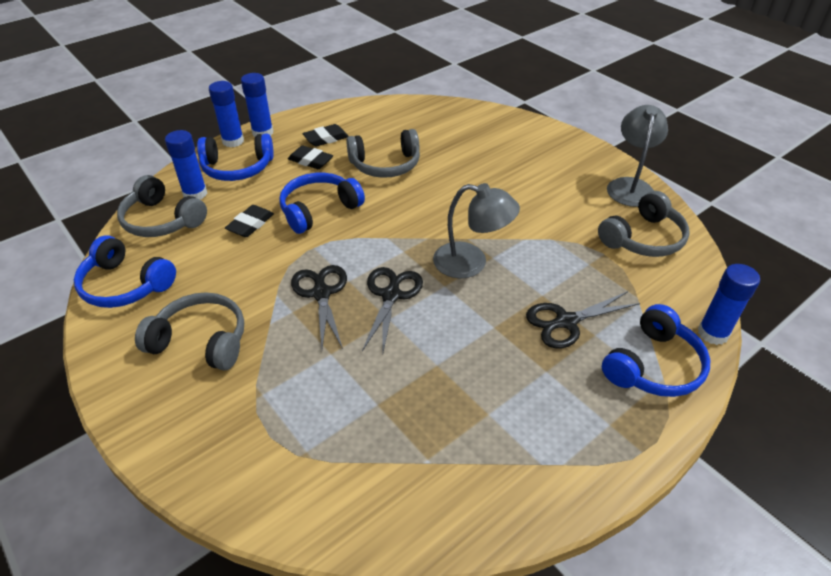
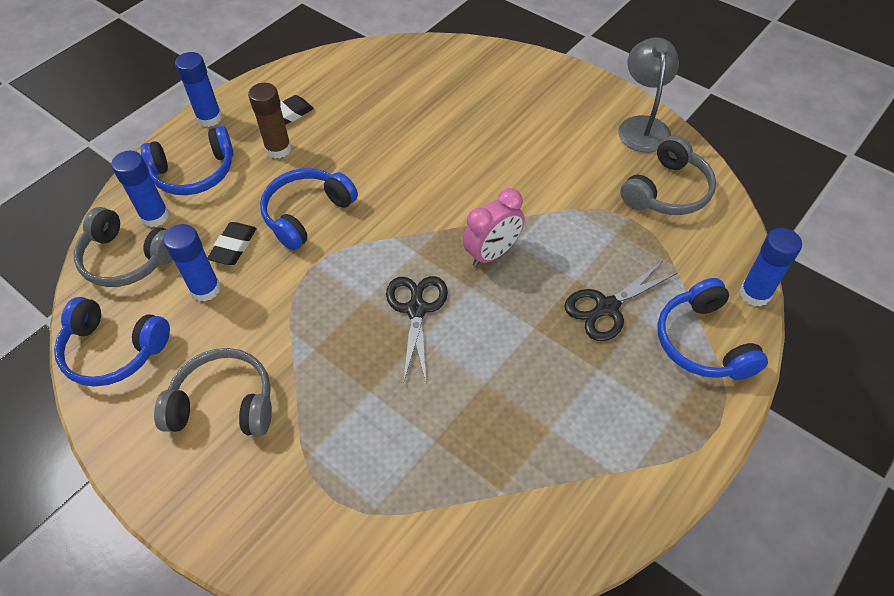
camera: 10 degrees left, 10 degrees up
(233, 141) = (177, 136): blue glue stick -> blue glue stick (205, 289)
(310, 161) = (278, 149): black eraser -> brown glue stick
(321, 293) = (339, 320): black scissors -> none
(385, 165) = (367, 141): grey headphones -> none
(471, 263) = (493, 253): grey lamp -> pink clock
(653, 366) = (703, 342): blue headphones -> blue headphones turned 135 degrees clockwise

